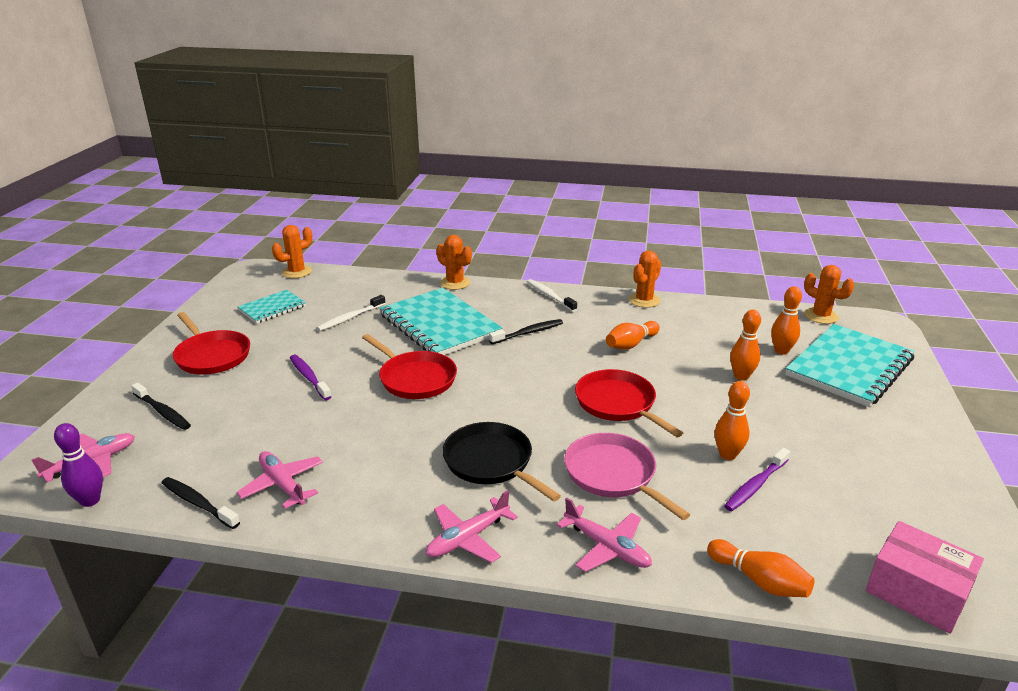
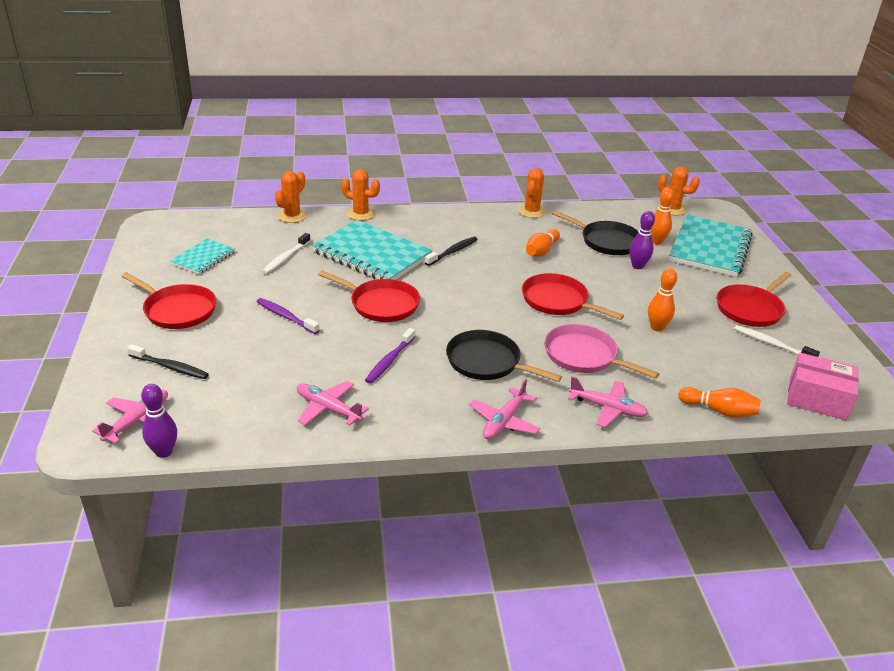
camera: 20 degrees left, 5 degrees up
(198, 503) = (265, 436): black toothbrush -> none
(297, 272) = (201, 220): orange cactus -> orange cactus (292, 216)
(549, 296) = (451, 217): white toothbrush -> white toothbrush (772, 344)
(717, 343) = (607, 241): none -> black pan
(741, 376) = (637, 266): orange bowling pin -> purple bowling pin
(755, 485) = (686, 346): purple toothbrush -> purple toothbrush (389, 361)
(870, 451) = (750, 309): none -> red pan

